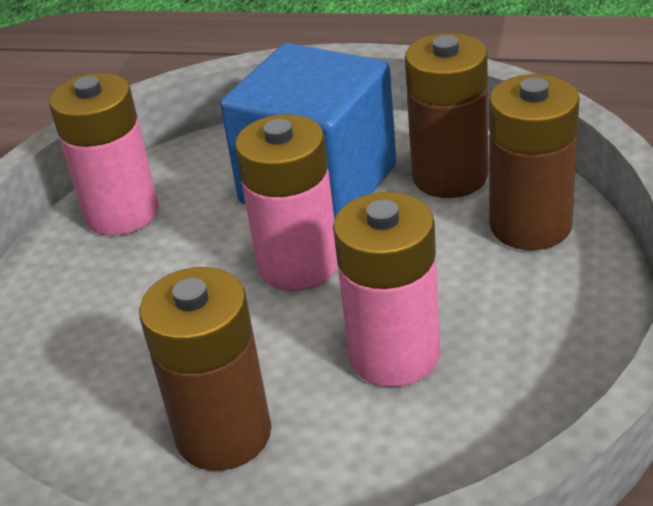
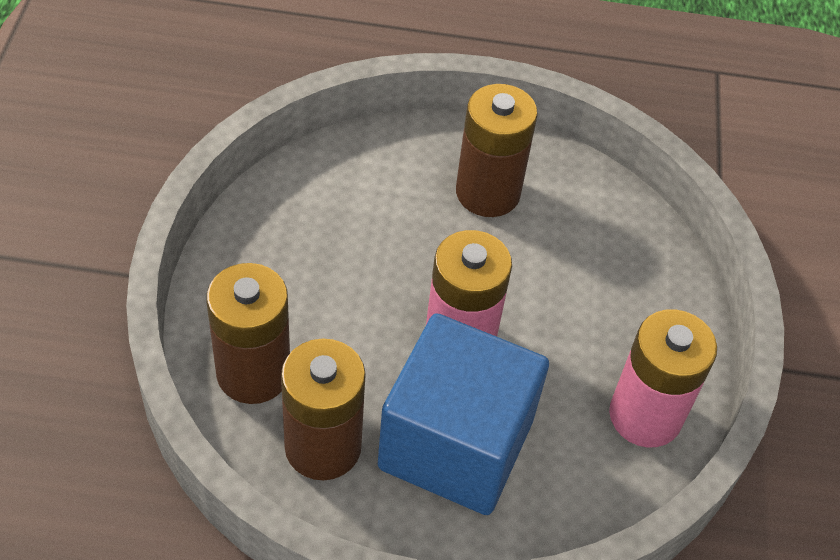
camera: 165 degrees right, 15 degrees up
(394, 355) = (374, 247): pink battery -> none

